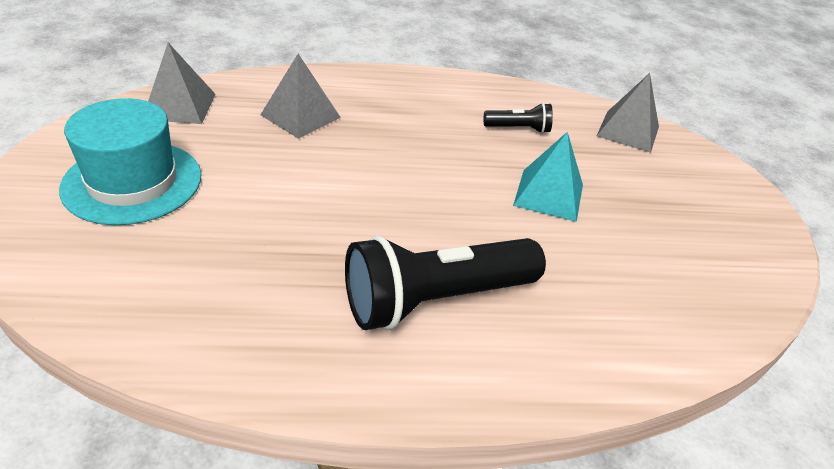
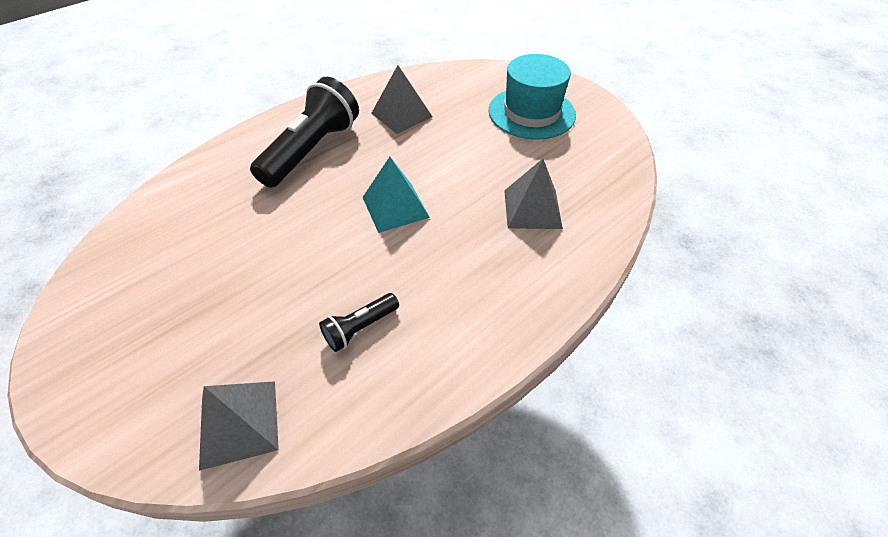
camera: 145 degrees right, 10 degrees up
(180, 106) = (605, 163): grey pyramid -> grey pyramid (402, 115)
(549, 195) = (286, 263): turquoise pyramid -> turquoise pyramid (395, 207)

